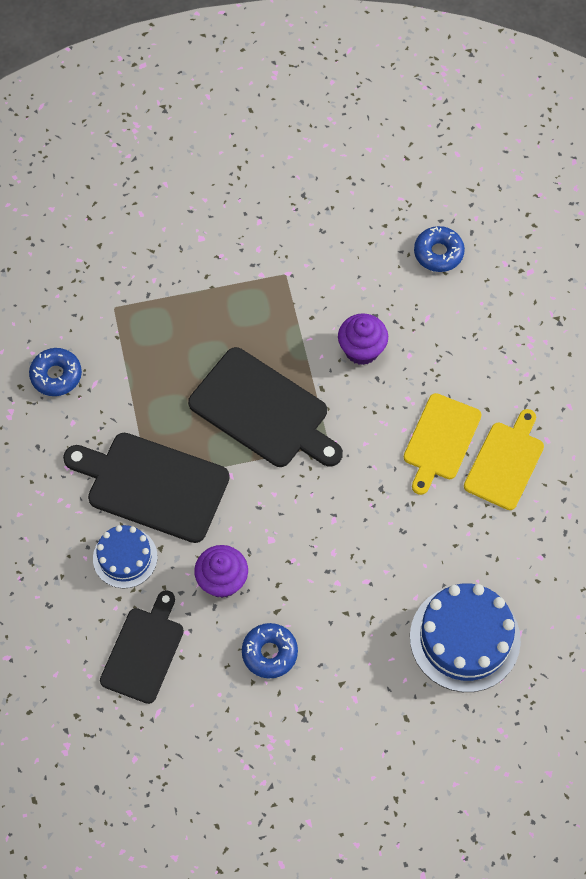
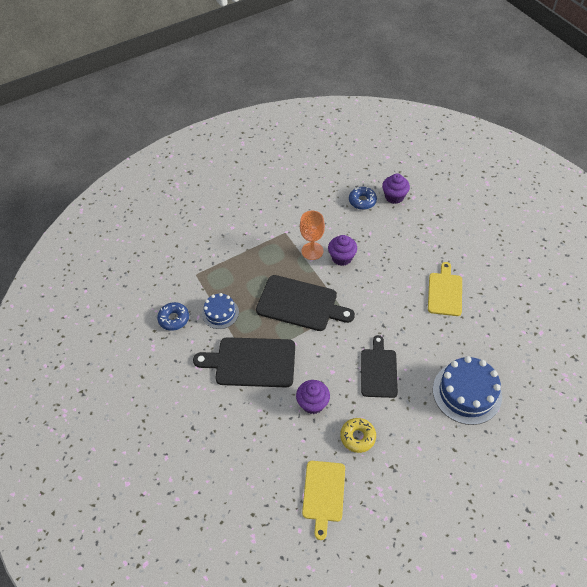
camera: 15 degrees left, 10 degrees down
(125, 557) = (249, 408): blue cake -> blue cake (220, 313)
(144, 651) = (281, 460): black cutting board -> black cutting board (378, 370)
(269, 653) = (357, 437): blue donut -> yellow donut
(317, 322) = (312, 251): none -> orange goblet
(440, 440) = (405, 291): yellow cutting board -> yellow cutting board (323, 494)
(497, 261) = (394, 197): none -> purple cupcake

